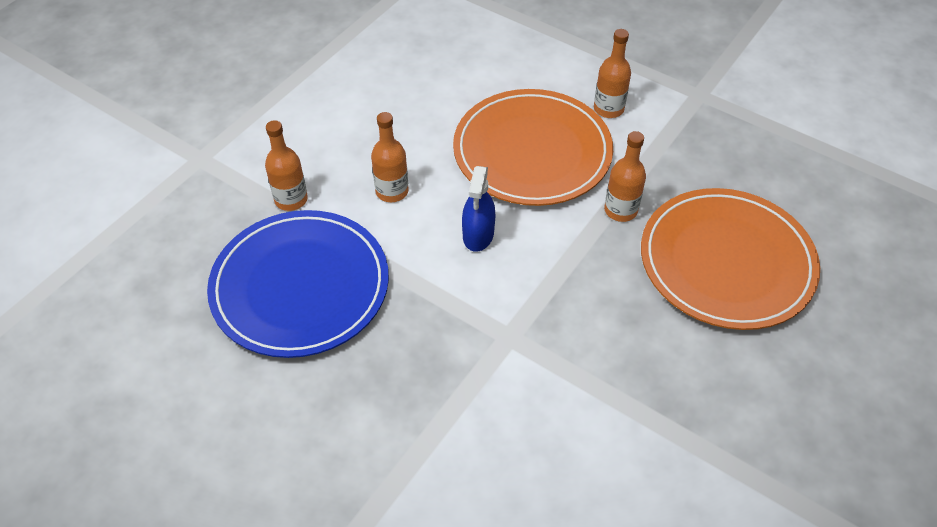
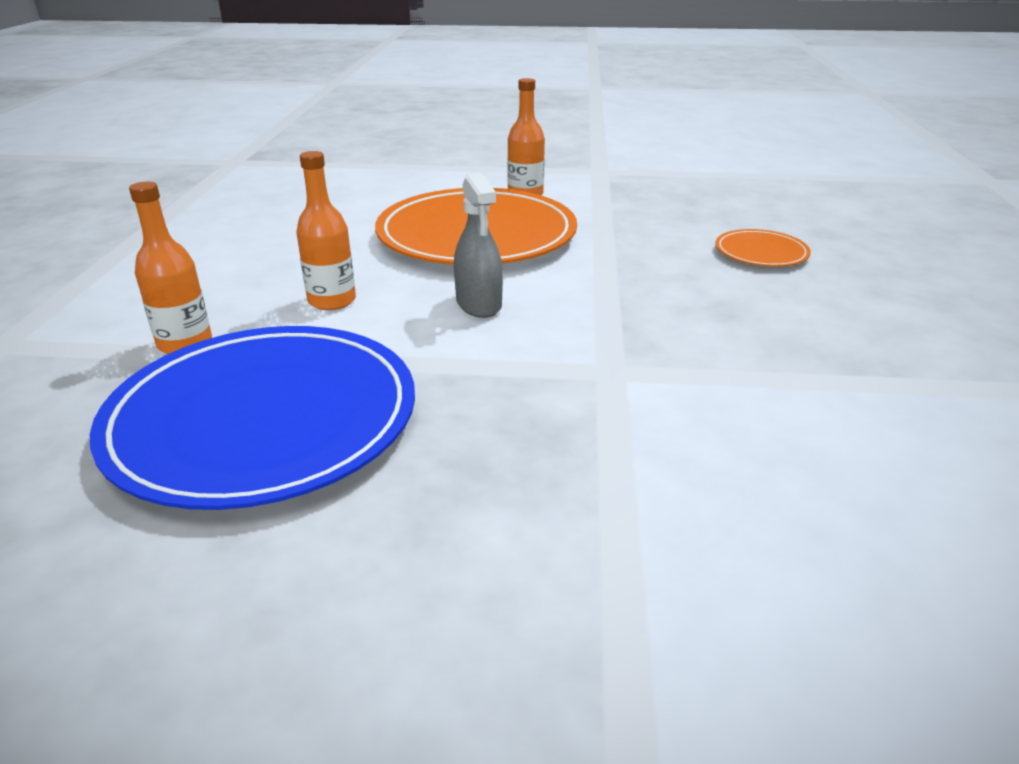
camera: 30 degrees left, 20 degrees down
(478, 234) = (479, 304): blue spray bottle -> grey spray bottle
(620, 210) = (616, 248): orange bottle -> none
(726, 262) = (761, 252): orange plate -> orange plate, size x0.44

